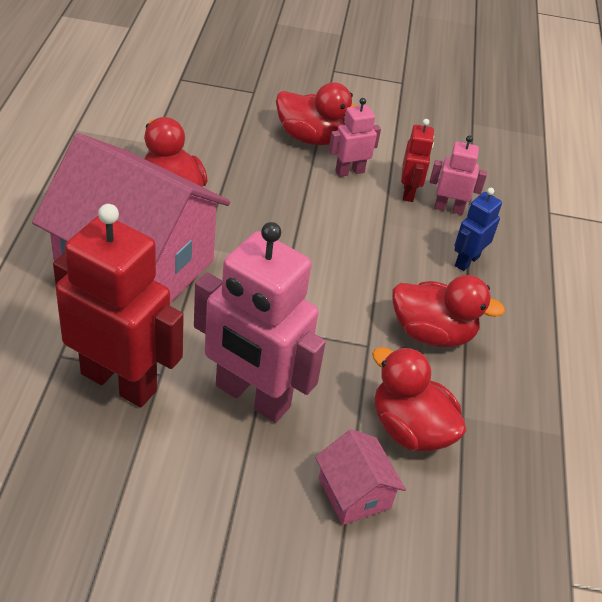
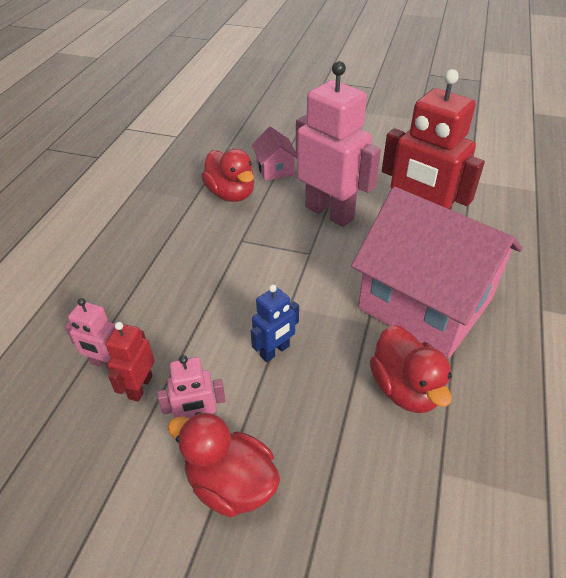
camera: 165 degrees left, 0 degrees up
(432, 333) = (188, 247): red duck -> none
(466, 261) = (124, 304): blue robot -> blue robot (275, 351)

